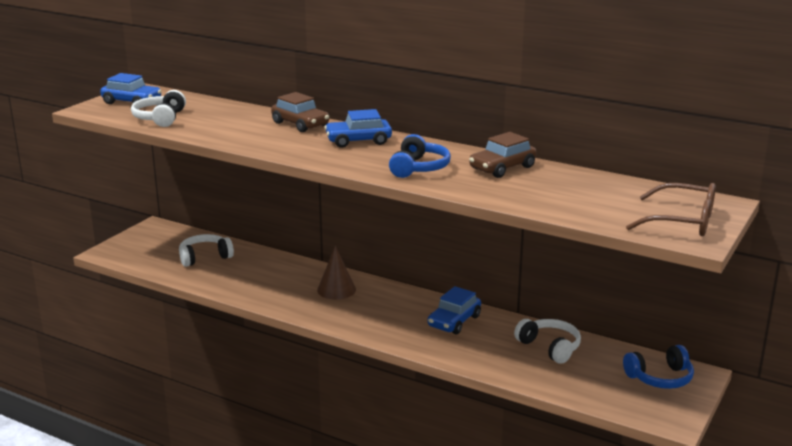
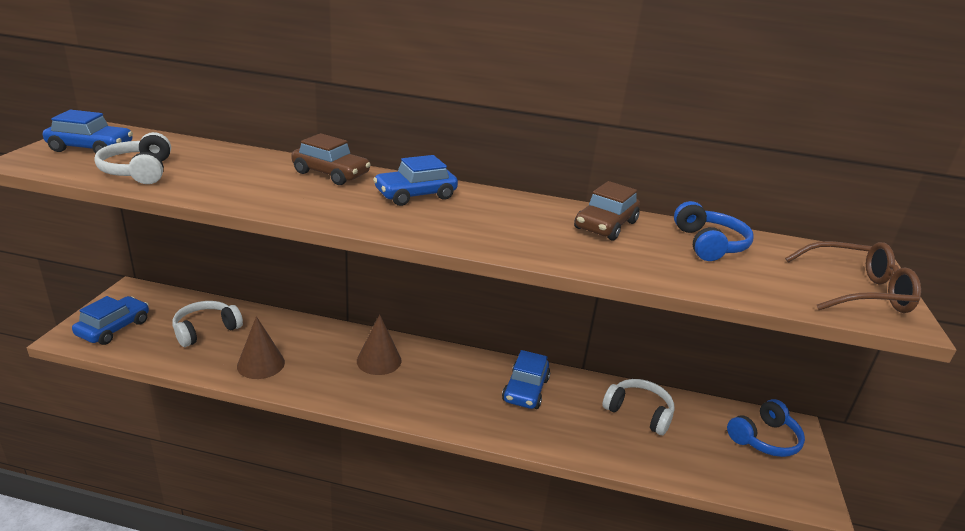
camera: 20 degrees left, 5 degrees up
(136, 250) = (114, 328): none -> blue car
(240, 283) = (261, 364): none -> brown cone
(419, 168) = (513, 231): blue headphones -> blue headphones (709, 244)

